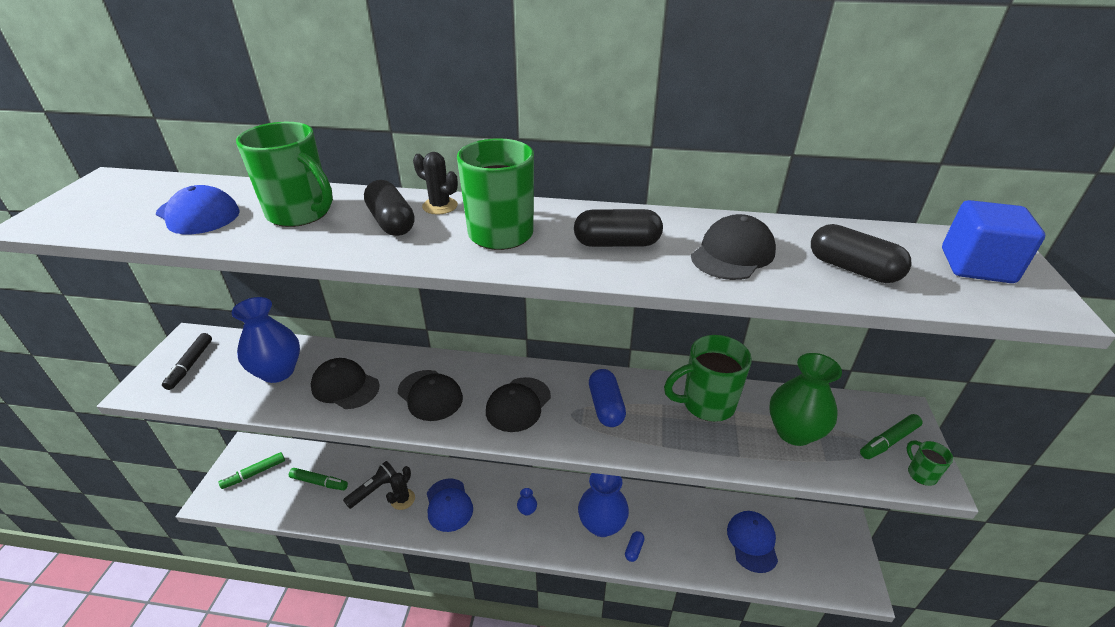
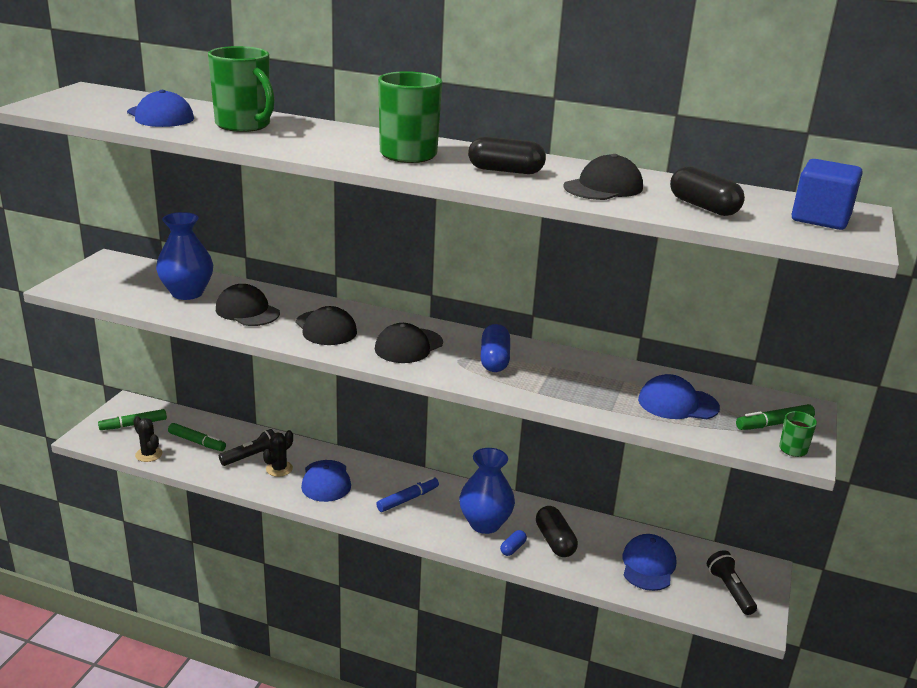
camera: 10 degrees right, 10 degrees down
(190, 365) = (108, 277): black marker -> none
(391, 222) = (318, 138): black capsule -> black capsule (554, 541)
(440, 206) = (363, 134): black cactus -> black cactus (148, 454)
(527, 510) = (408, 499): blue vase -> blue marker
(706, 404) = (597, 373): green mug -> none
(794, 432) = (678, 403): green vase -> blue cap
(826, 555) = (729, 590): none -> black flashlight

